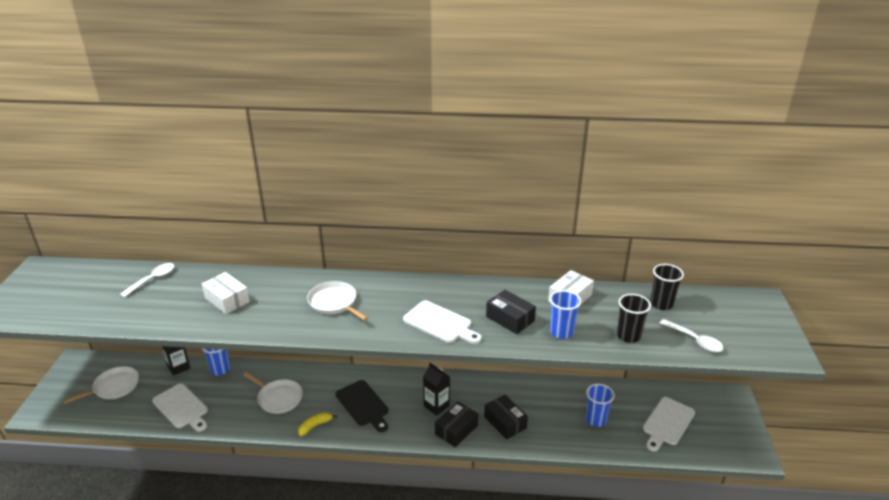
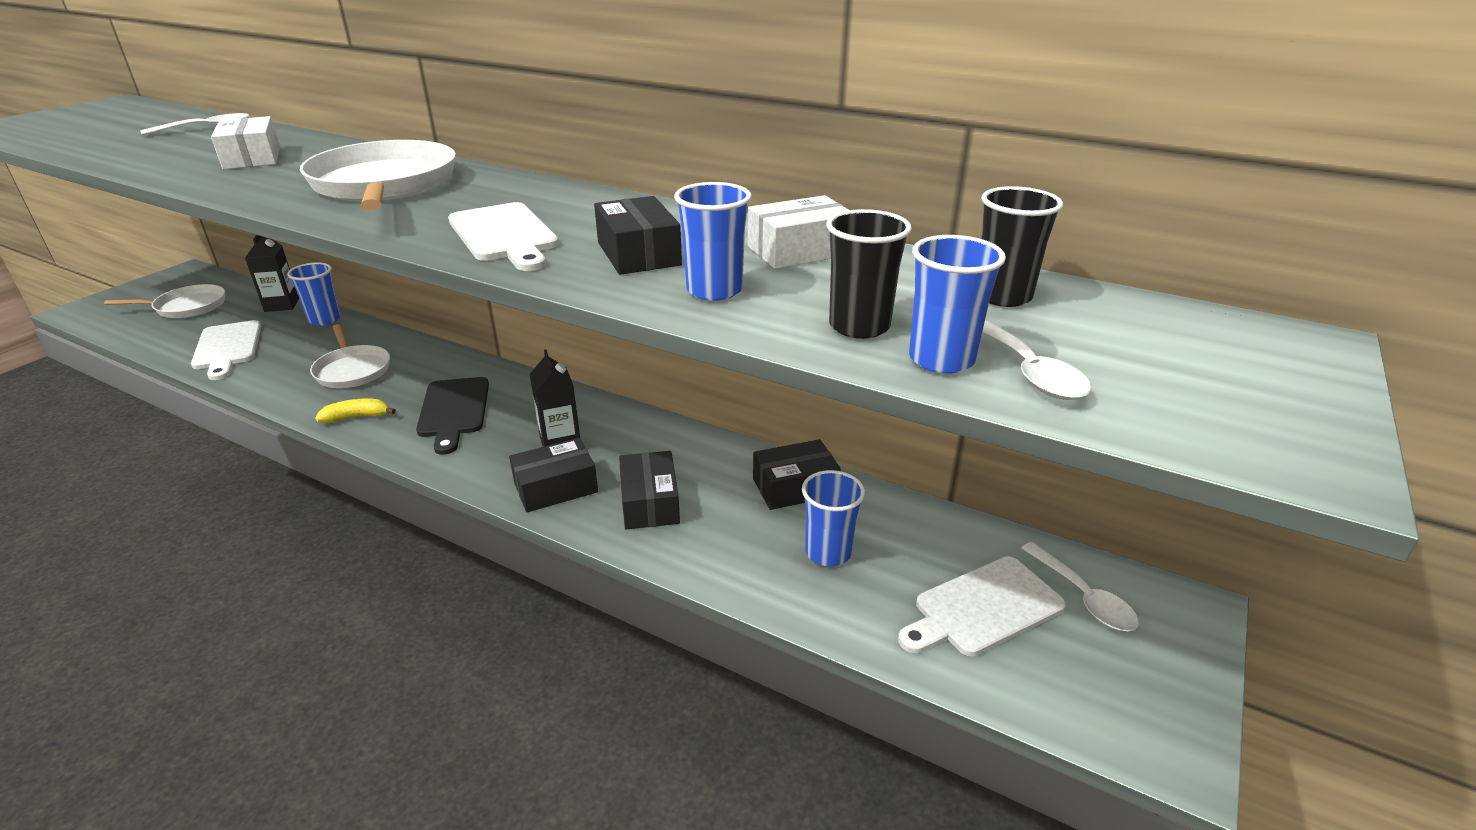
camera: 25 degrees right, 0 degrees up
(334, 303) = (384, 185): white pan -> white pan, size x1.61
(559, 393) = (795, 487): none -> black box
(667, 344) = (941, 359): none -> blue cup
(697, 405) = (1083, 597): none -> white spoon

